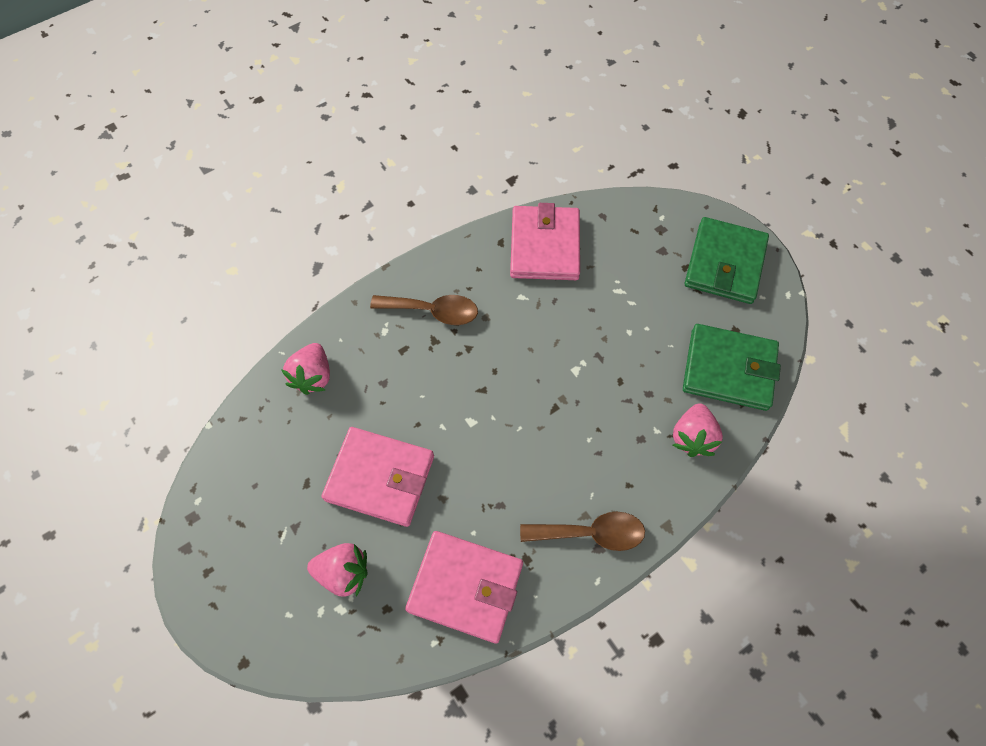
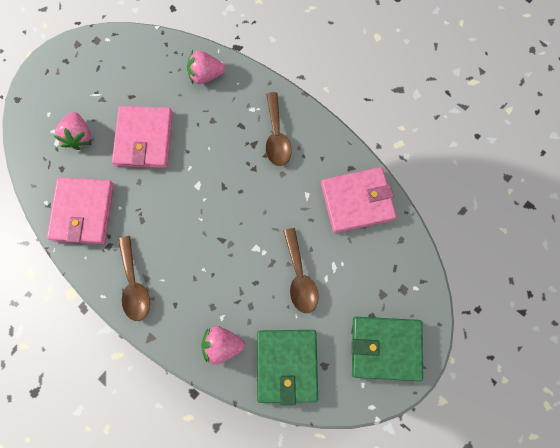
camera: 75 degrees right, 10 degrees up
(624, 330) = (299, 277): none -> brown spoon

